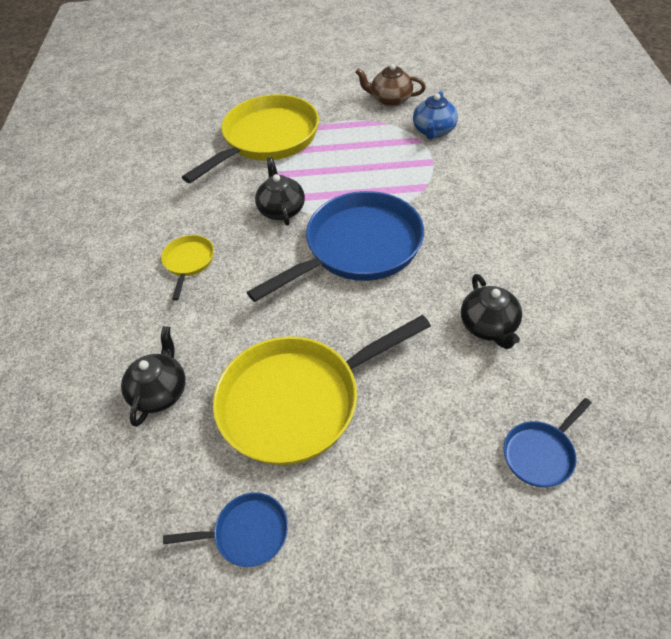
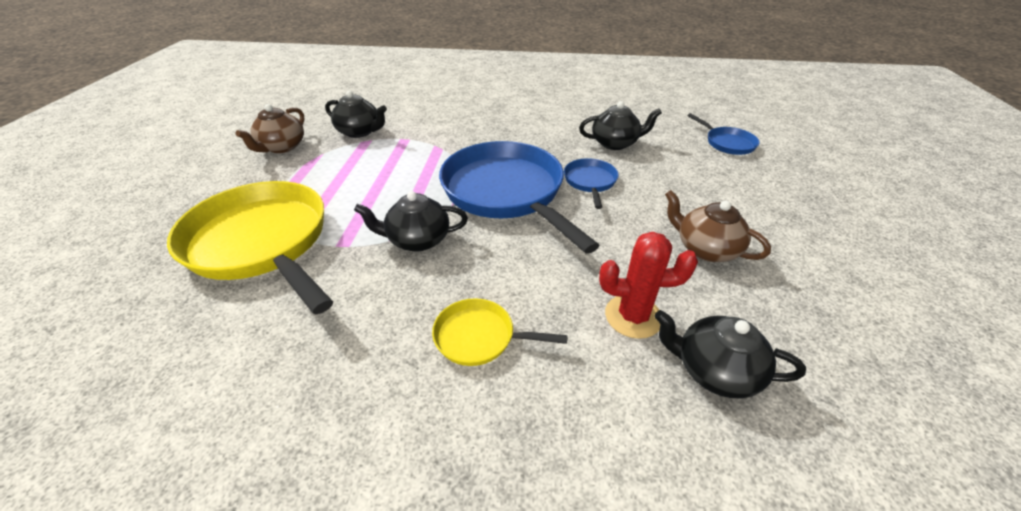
camera: 85 degrees left, 10 degrees down
(210, 344) = (633, 316): none -> red cactus
(246, 533) = (866, 294): blue pan -> blue pan (590, 182)
(298, 401) = (705, 249): yellow pan -> brown teapot
(434, 131) = (360, 132): blue teapot -> black teapot

